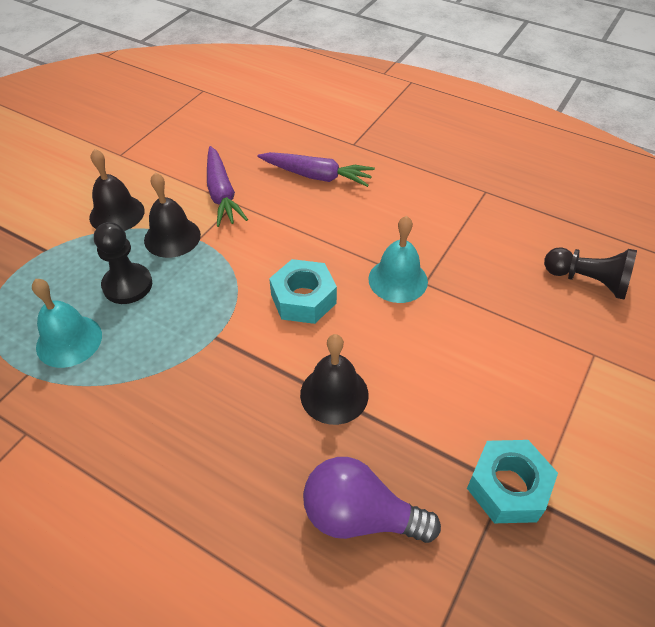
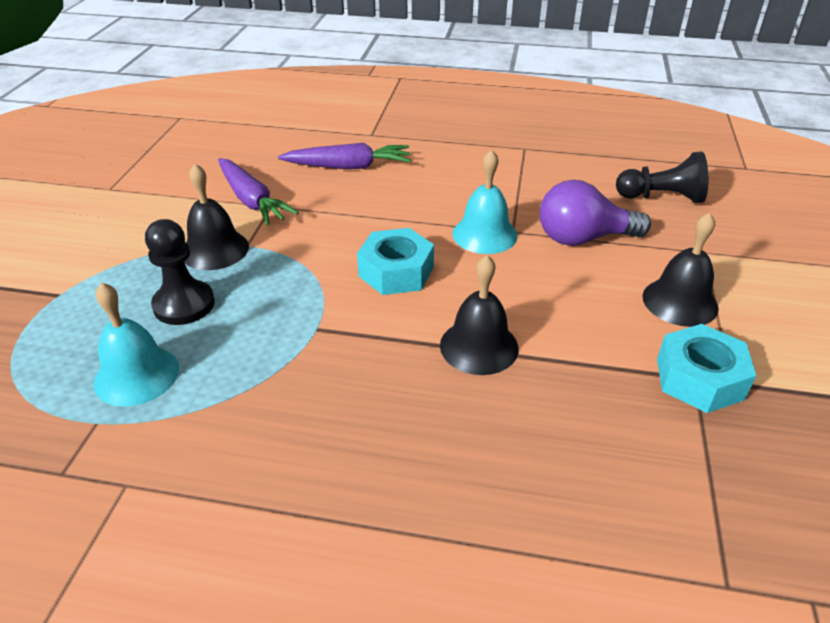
camera: 20 degrees left, 10 degrees down
(117, 214) = (134, 242): black bell -> black bell (680, 302)
(360, 516) = (572, 447): purple light bulb -> purple light bulb (583, 238)

